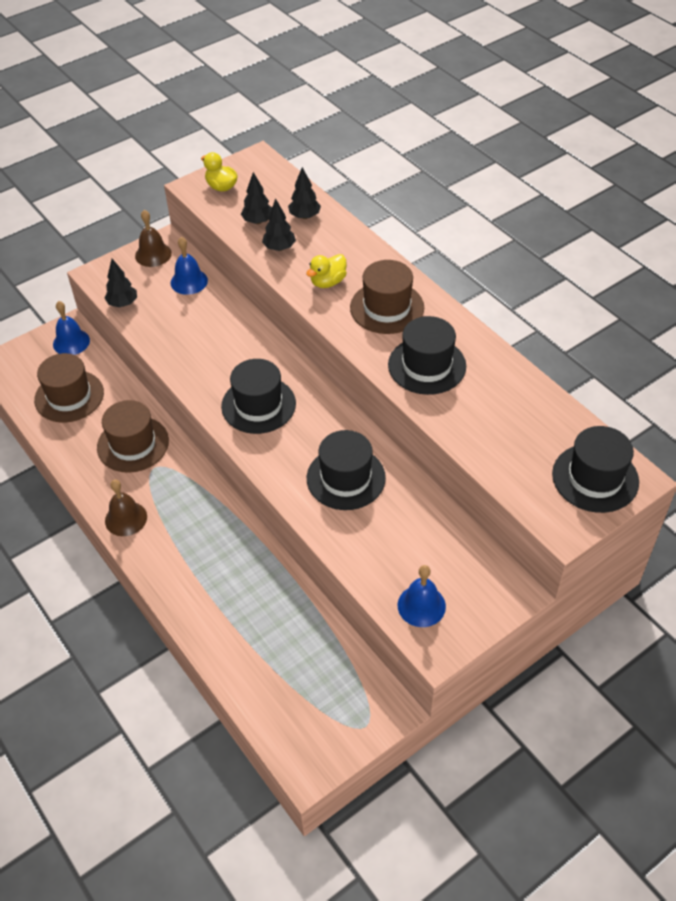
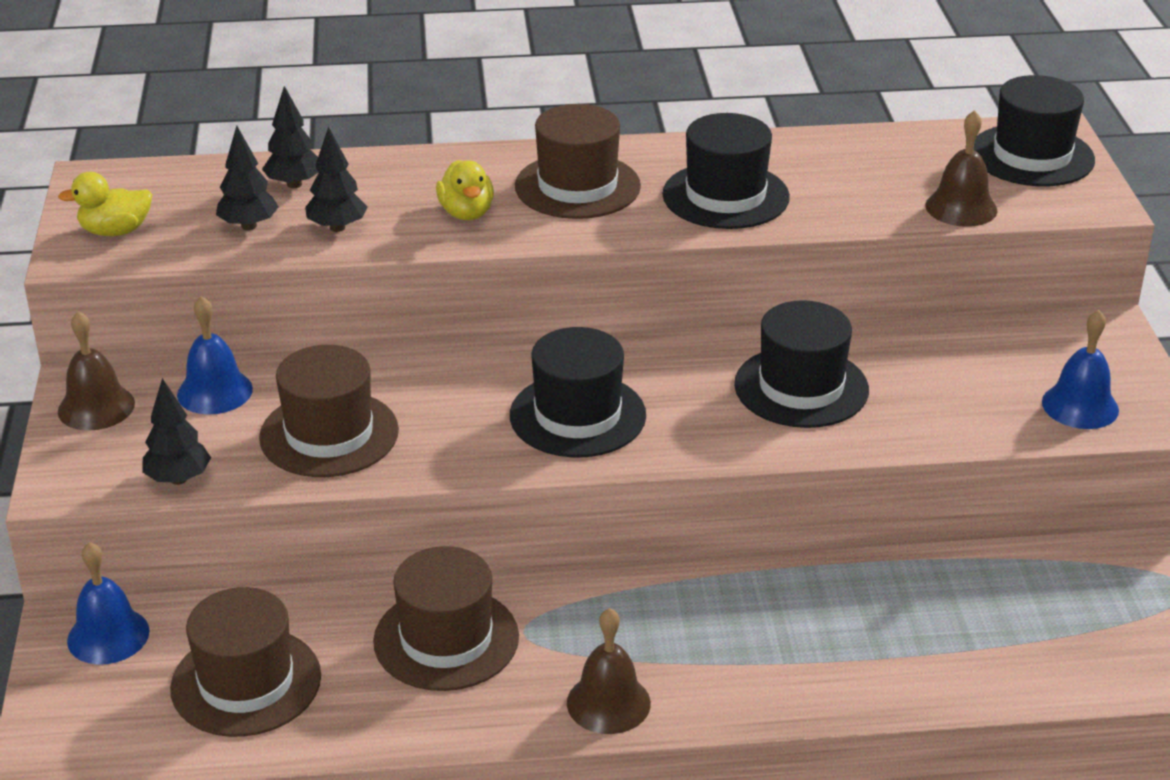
camera: 60 degrees left, 15 degrees down
(184, 331) = (329, 434): none -> brown hat
(502, 467) = (961, 207): none -> brown bell

